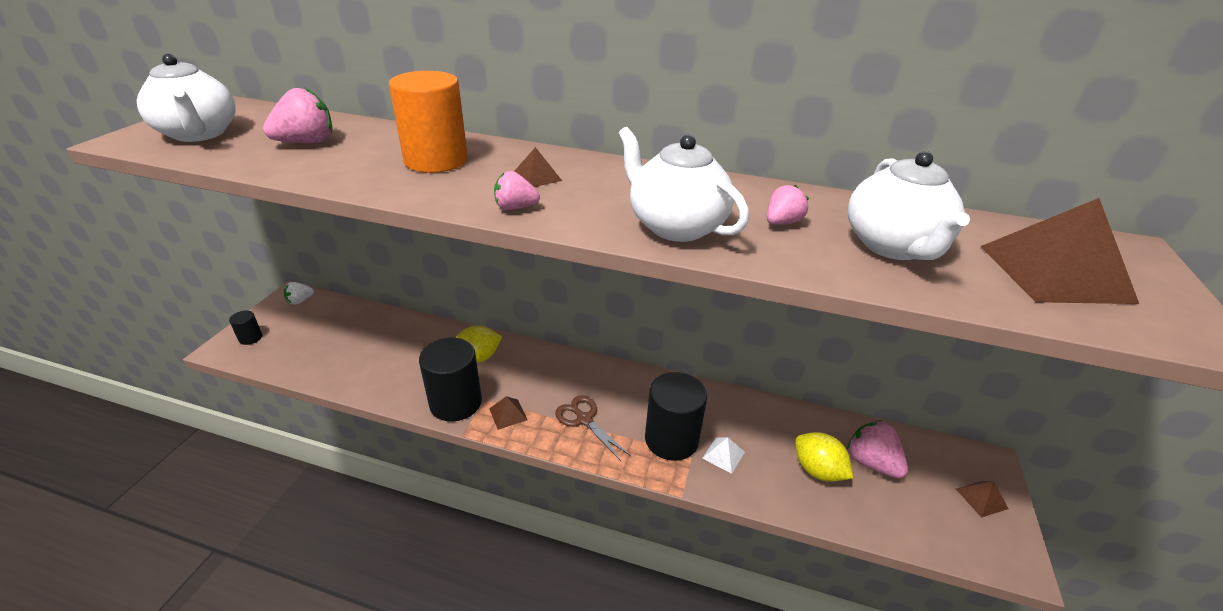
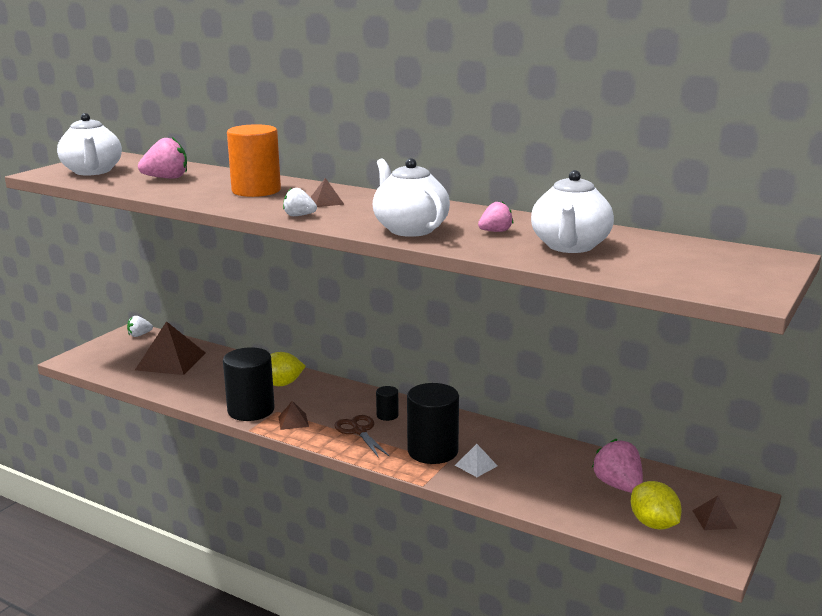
camera: 15 degrees right, 15 degrees down
(250, 338) = (93, 355): black cylinder -> black cylinder (387, 415)
(515, 208) = (299, 216): pink strawberry -> white strawberry
(817, 470) = (560, 484): yellow lemon -> yellow lemon (653, 524)
(1054, 273) = (684, 265): brown pyramid -> brown pyramid (170, 361)

